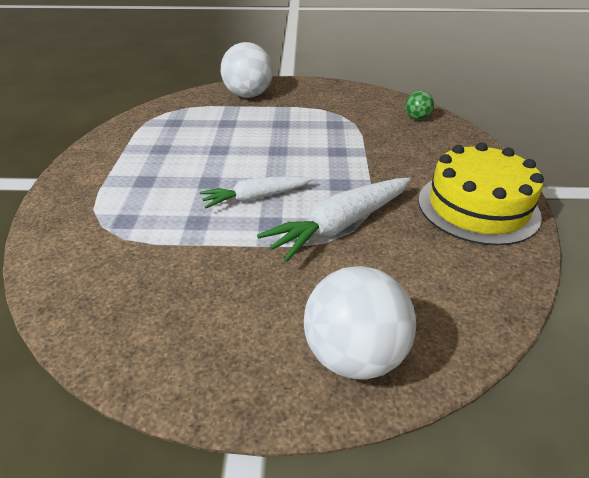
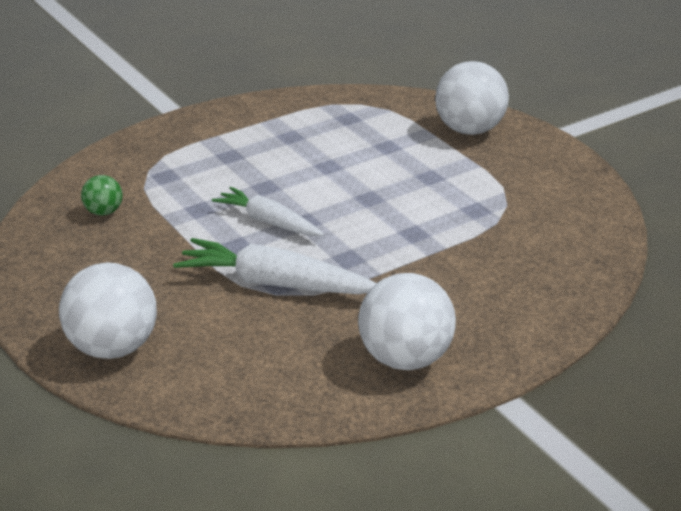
camera: 55 degrees right, 5 degrees down
(417, 118) = (575, 260): green ball -> green ball (104, 212)
(477, 207) = (405, 358): yellow cake -> white ball

